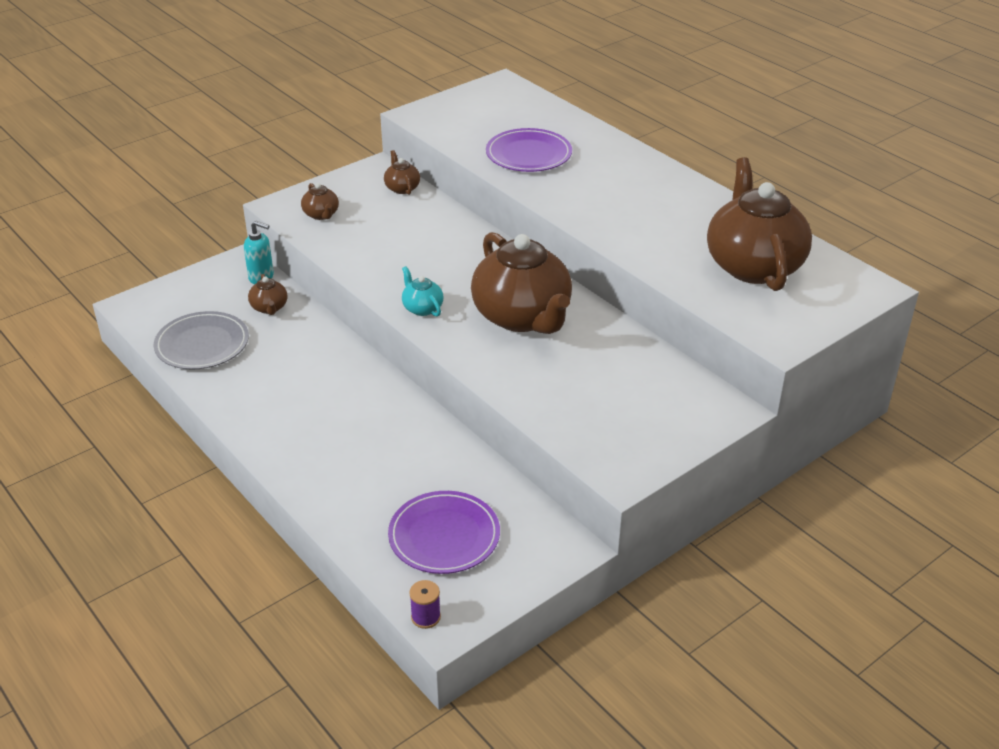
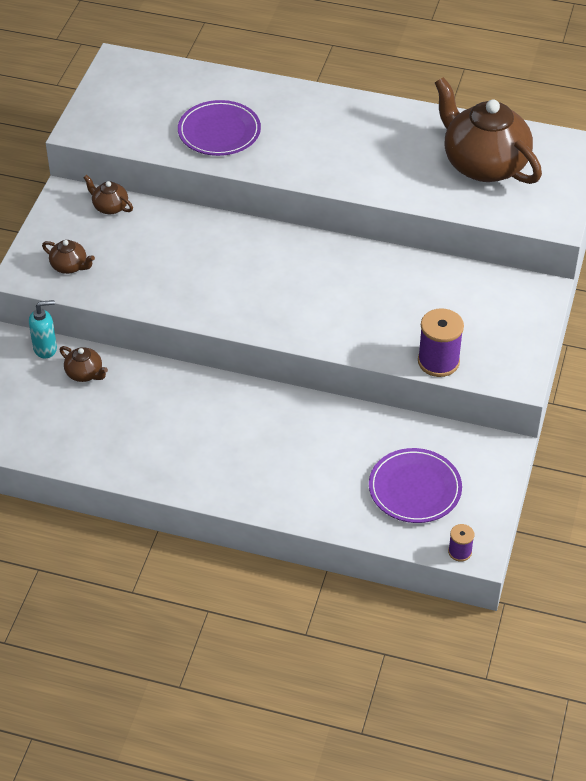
camera: 35 degrees left, 10 degrees up
(202, 344) = (66, 435): grey plate -> none
(422, 308) = (248, 315): turquoise teapot -> none
(522, 317) = (330, 285): brown teapot -> none
(556, 422) = (438, 361): none -> purple spool

